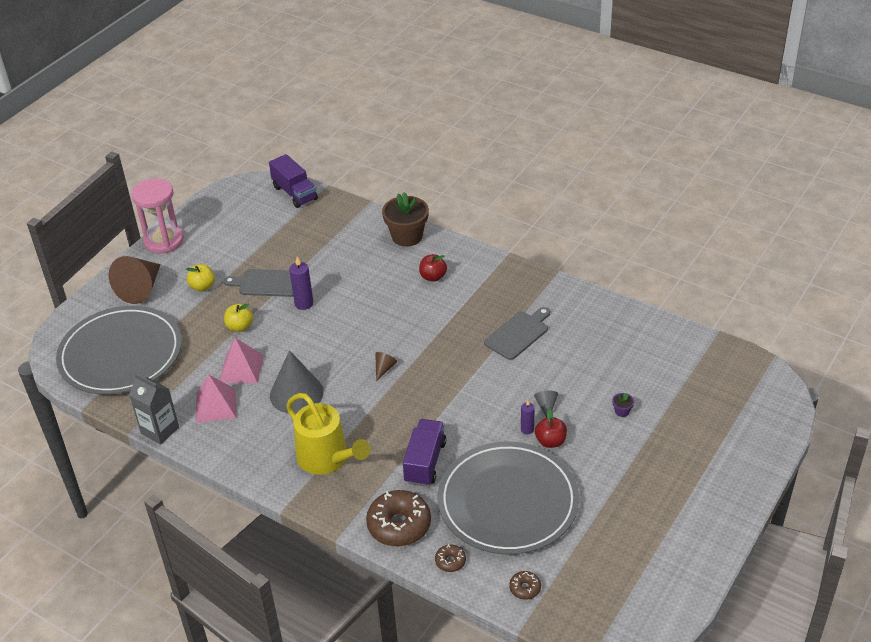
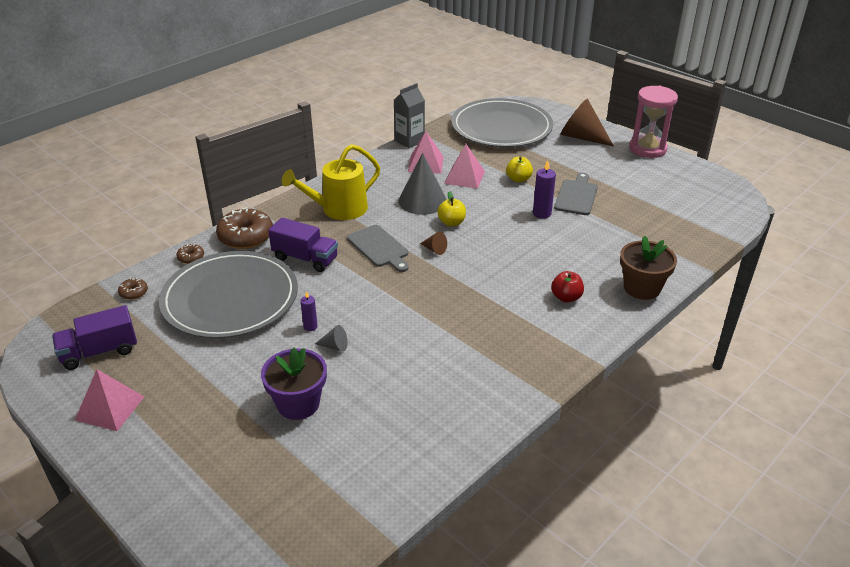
camera: 100 degrees right, 5 degrees down
(203, 286) = (578, 164): yellow apple -> yellow apple (451, 223)
(295, 193) = (725, 221): purple truck -> purple truck (99, 352)
(518, 334) = (453, 346): grey cutting board -> grey cutting board (379, 248)
(550, 441) = (286, 340): red apple -> none
(622, 411) = (298, 404): purple flower pot -> purple flower pot, size x2.48
(681, 535) = (110, 408): none -> pink pyramid

